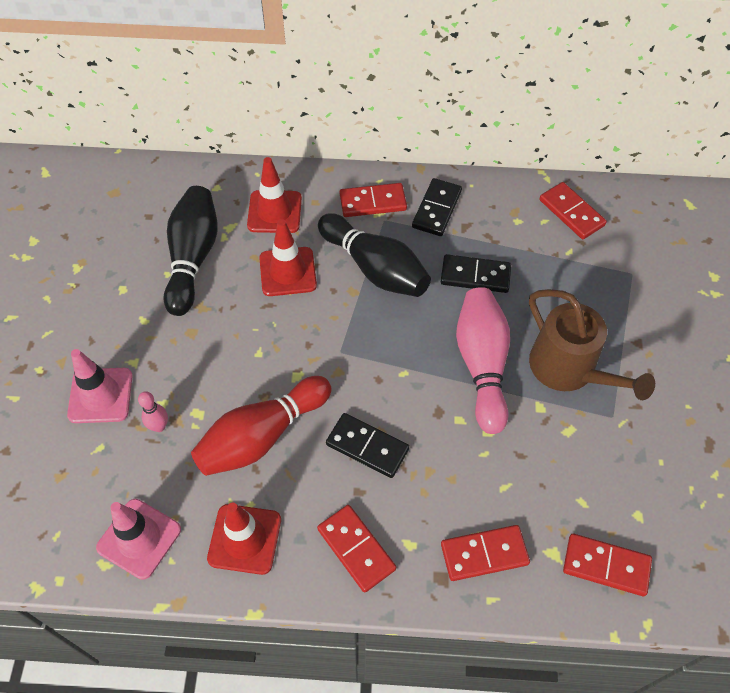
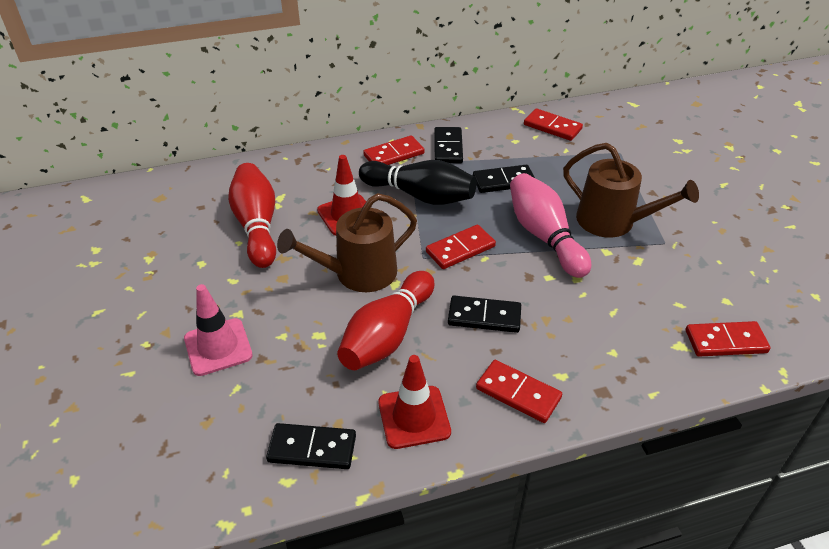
camera: 20 degrees left, 15 degrees down
(139, 538) = (312, 448): pink traffic cone -> black domino
(159, 426) = (287, 355): pink bowling pin -> none
(193, 258) = (257, 226): black bowling pin -> red bowling pin
(266, 351) = (358, 273): none -> brown watering can
(274, 212) = (314, 179): red traffic cone -> none
(484, 554) = (626, 363): red domino -> red domino (460, 249)

